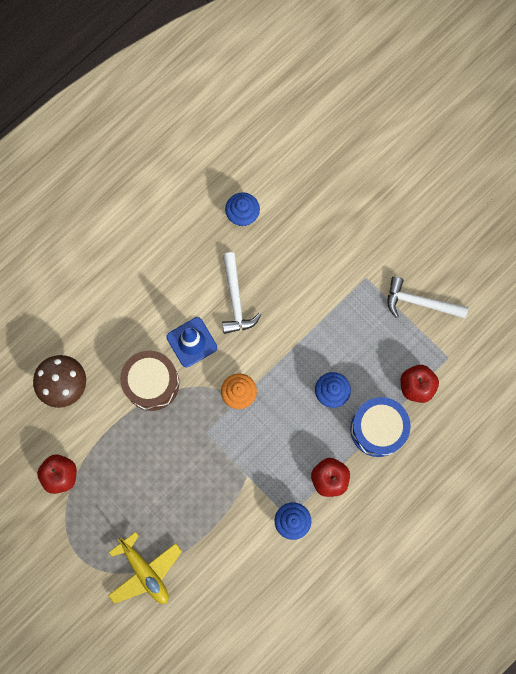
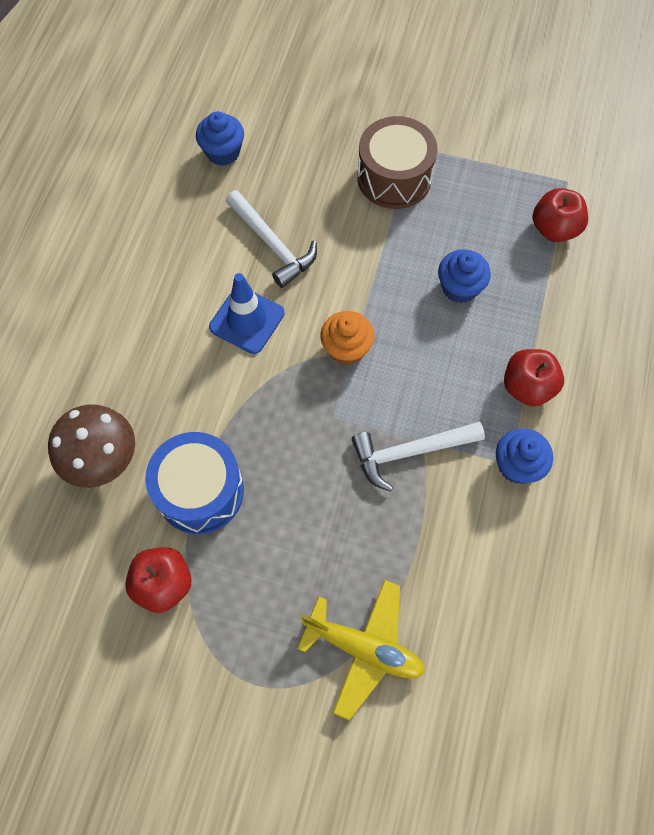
camera: 30 degrees left, 10 degrees down
(152, 383) = (224, 396): brown drum -> brown drum (394, 177)
(378, 429) = (544, 299): blue drum -> blue drum (200, 491)
(420, 302) = (493, 142): white hammer -> white hammer (410, 452)

